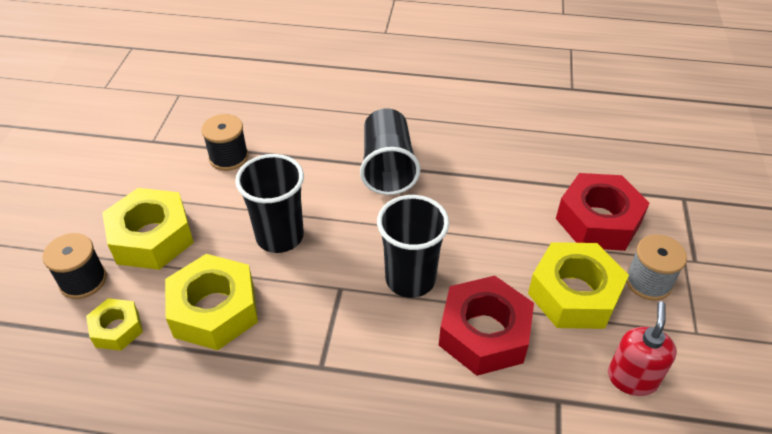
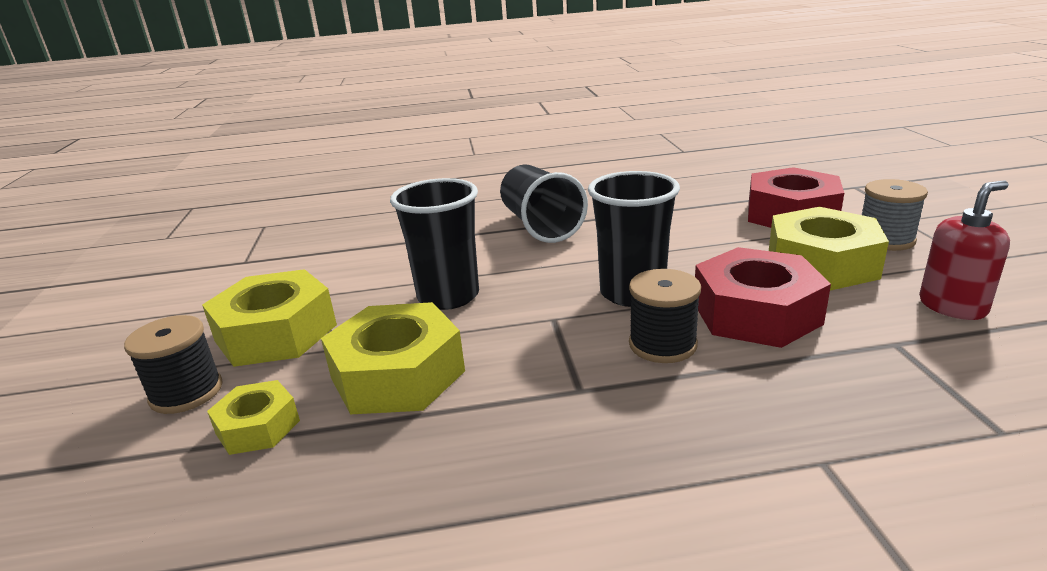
camera: 15 degrees left, 20 degrees down
(228, 157) = (348, 254): black spool -> black spool (662, 344)
(632, 378) = (952, 306): red soap dispenser -> red soap dispenser turned 60 degrees clockwise

